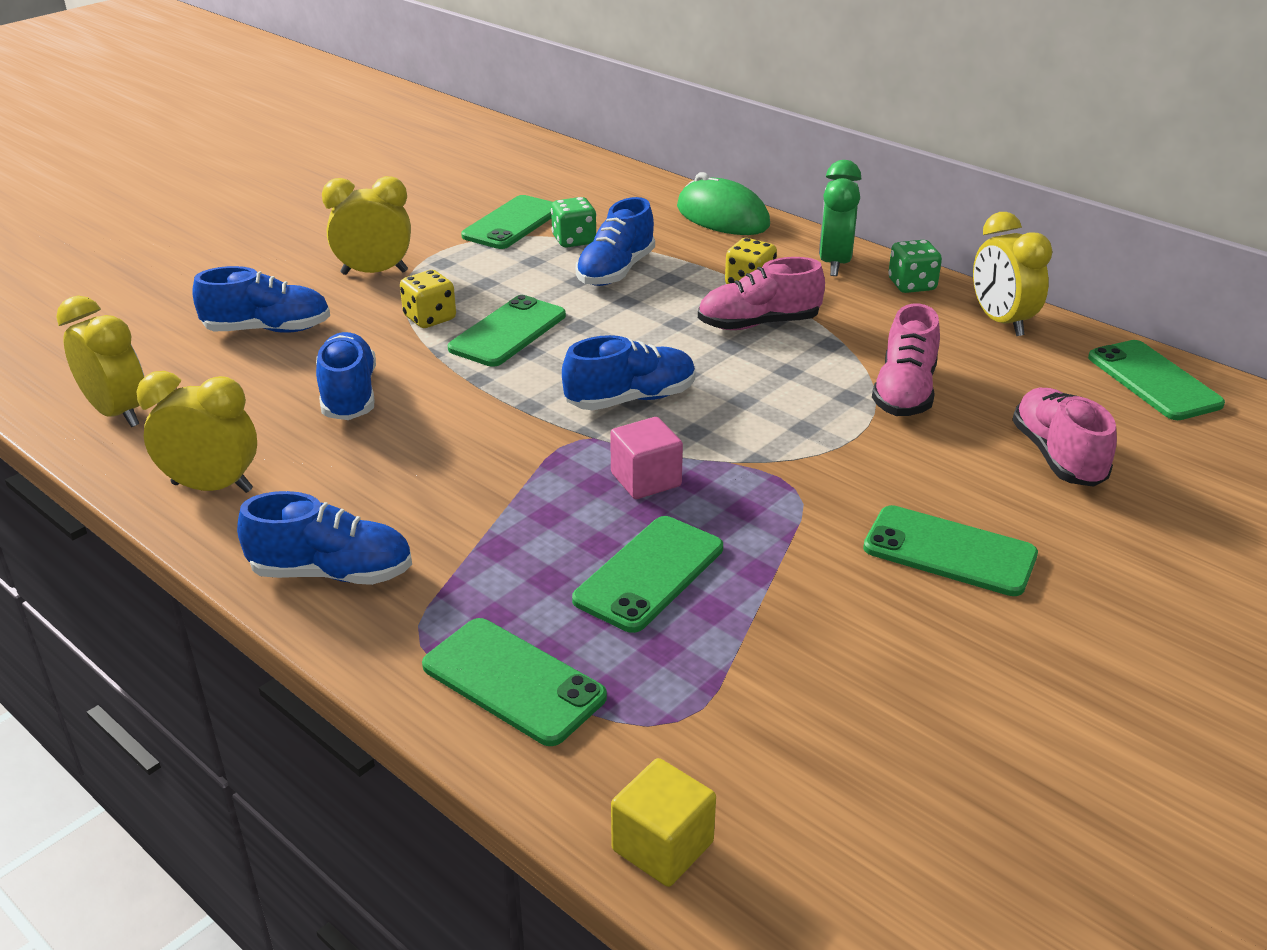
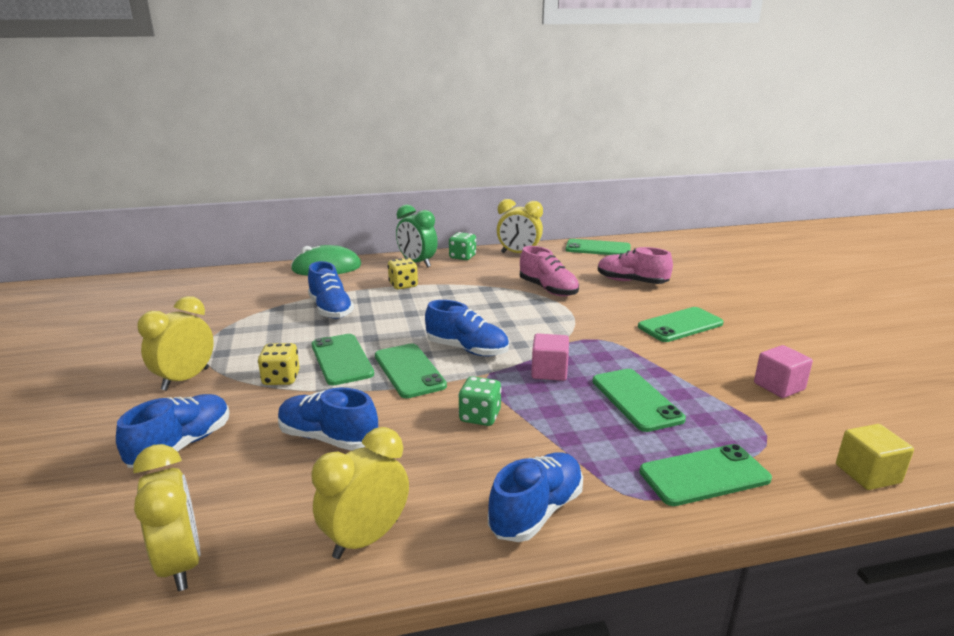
camera: 55 degrees left, 10 degrees down
(117, 413) = (180, 564): yellow clock -> yellow clock turned 75 degrees clockwise
(512, 223) = (218, 317): green phone -> green phone (409, 371)
(574, 240) = (275, 308): green dice -> green dice (480, 416)
(631, 399) = (467, 349): blue shoe -> blue shoe turned 105 degrees clockwise
(758, 324) = (443, 296): pink shoe -> none
(850, 705) = (779, 386): none -> pink cube

